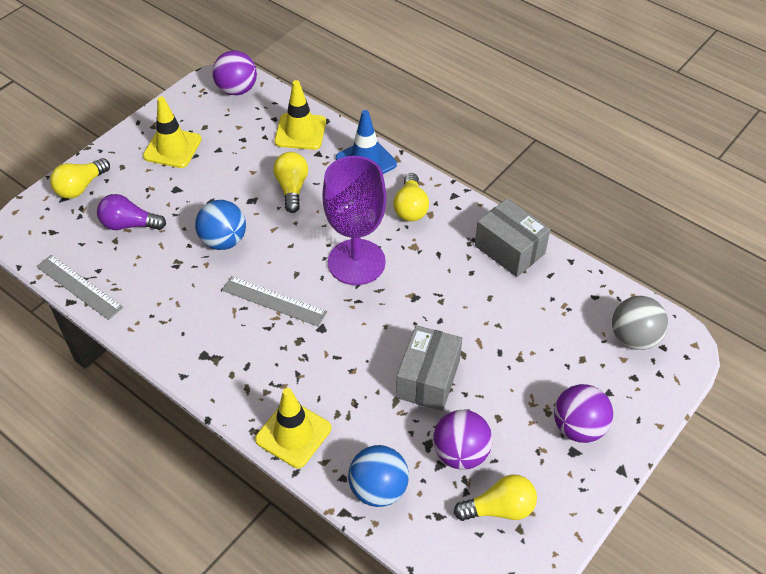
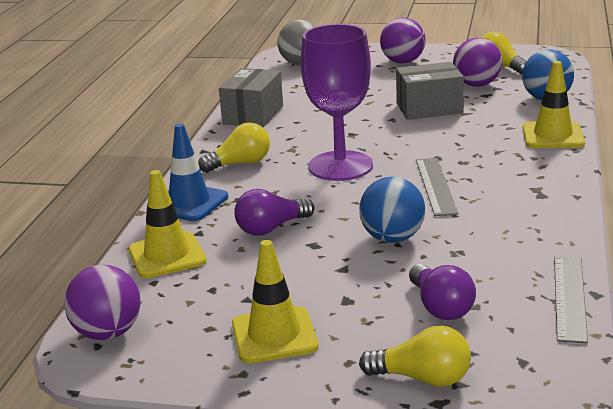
camera: 115 degrees left, 25 degrees down
(292, 188) = (271, 228): yellow light bulb -> purple light bulb

